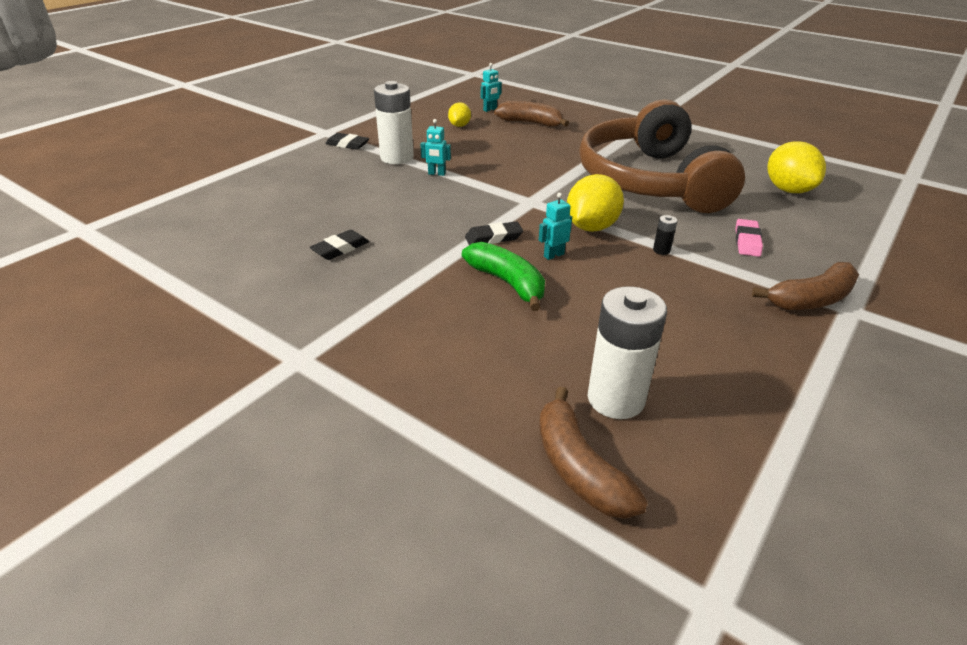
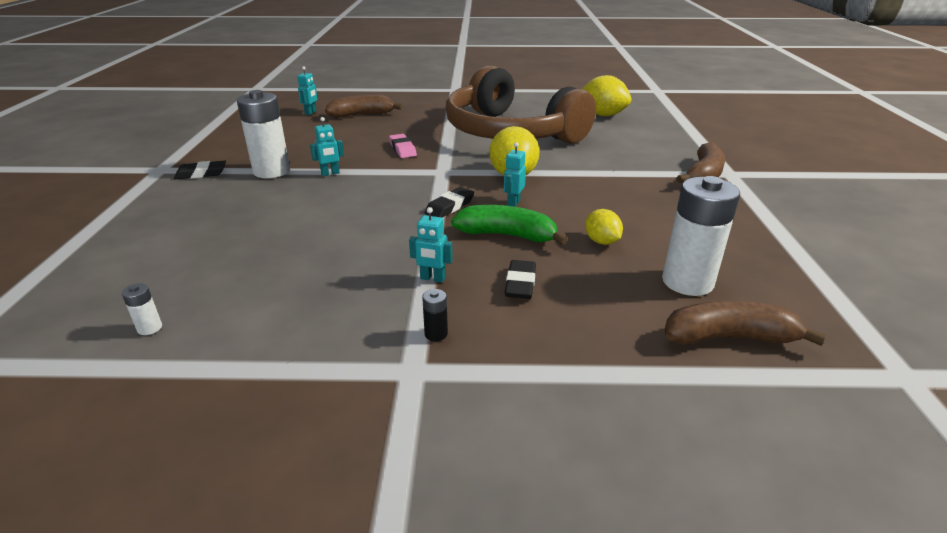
camera: 35 degrees left, 5 degrees down
(194, 254) = (150, 328): none -> white battery
(340, 249) = (320, 263): black eraser -> black eraser (520, 283)
(400, 295) = (432, 278): none -> turquoise robot
(459, 126) = (299, 131): yellow lemon -> yellow lemon (601, 241)
(578, 467) = (729, 337): brown banana -> brown banana turned 150 degrees clockwise
(661, 250) = (580, 175): black battery -> black battery (436, 334)
(747, 241) = (623, 153): pink eraser -> pink eraser (402, 149)

